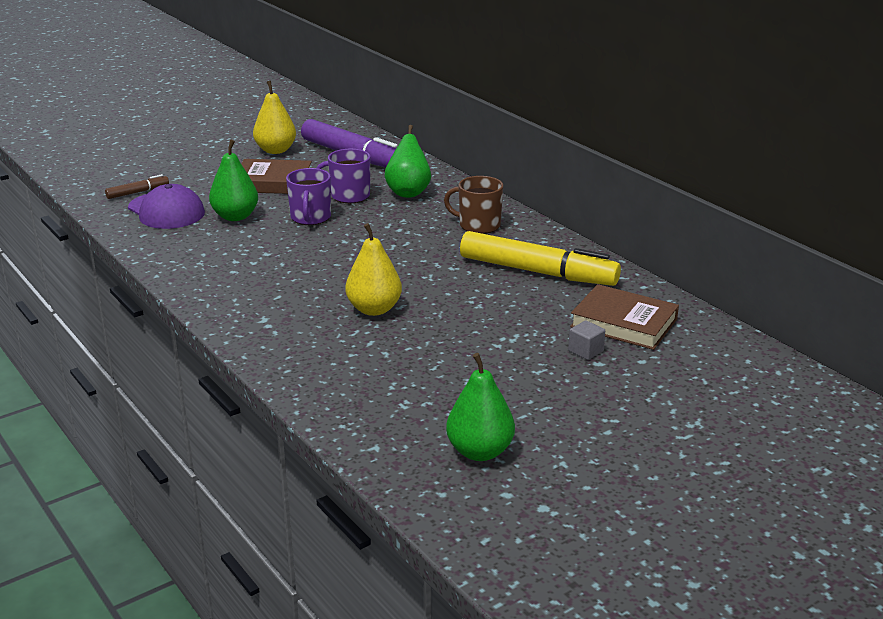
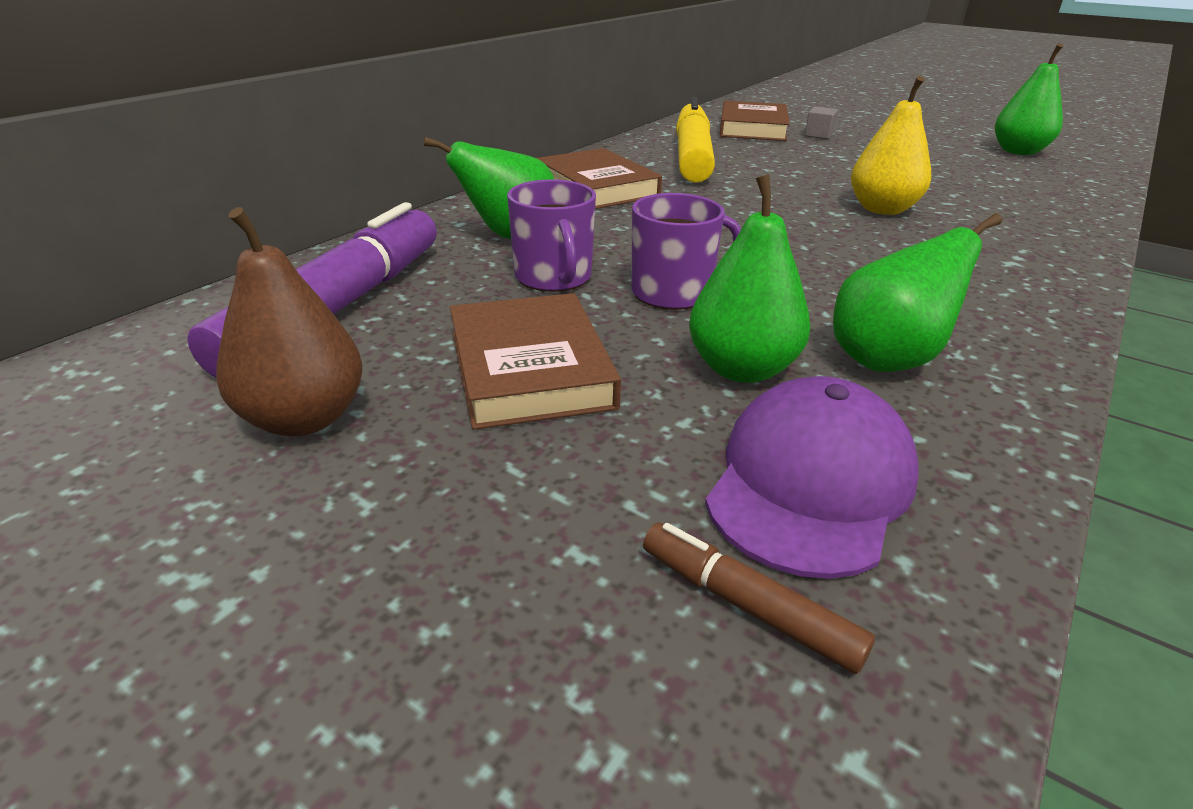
camera: 110 degrees left, 5 degrees up
(212, 246) = (887, 360): none -> green pear
(275, 150) = (304, 418): yellow pear -> brown pear
(478, 225) = (597, 187): brown mug -> brown book

